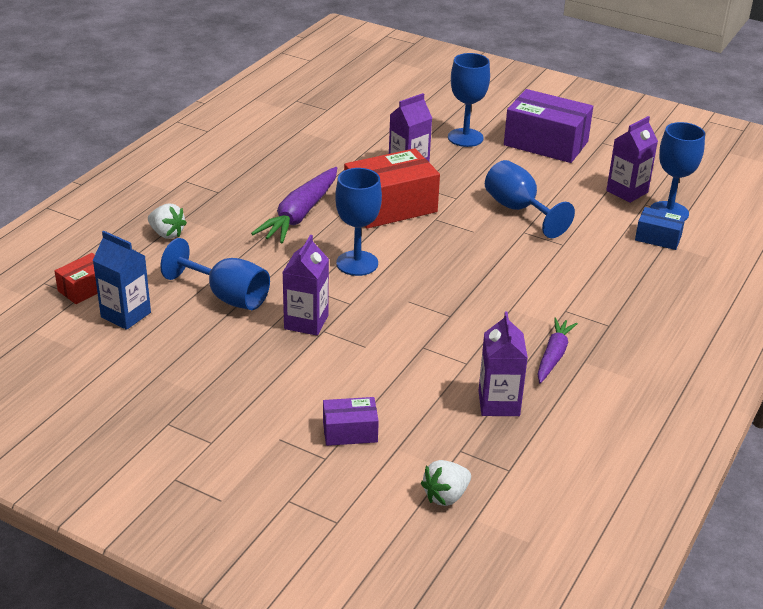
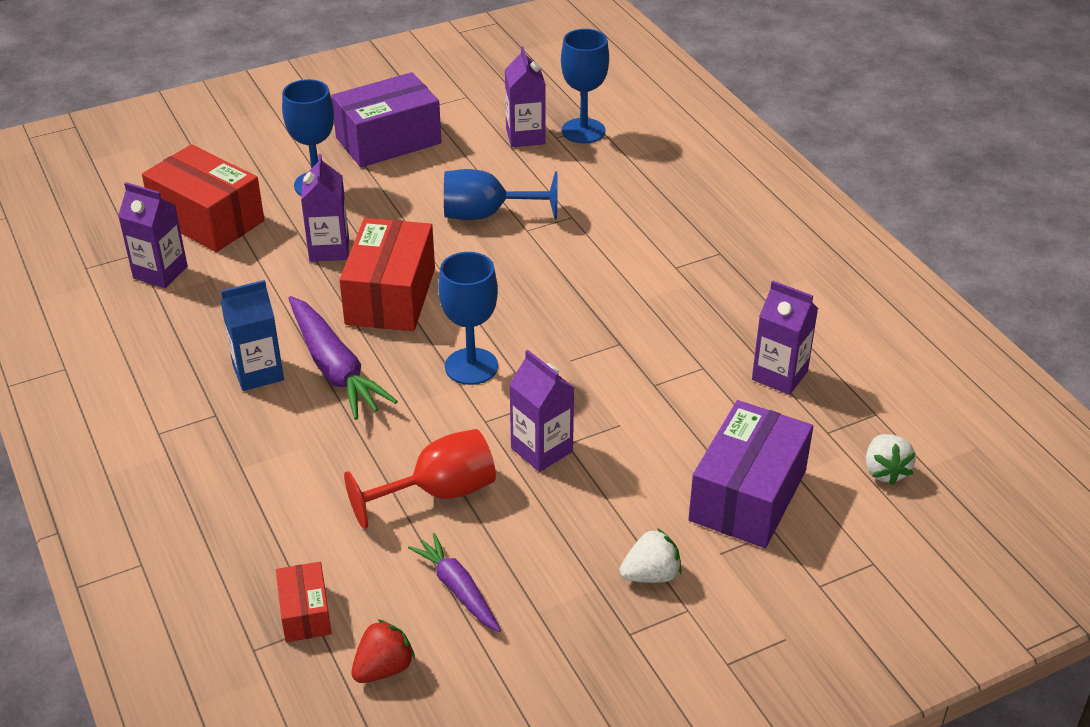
camera: 55 degrees left, 5 degrees up
(63, 334) = (383, 668): none -> red strawberry
(126, 315) = (395, 595): blue carton -> blue carton (258, 373)
(167, 234) = (260, 494): white strawberry -> white strawberry (651, 575)
(227, 297) = (439, 493): blue goblet -> red goblet
(319, 123) = (160, 272): none -> purple carton
(350, 431) = (747, 495): purple box -> purple box, size x1.95
(385, 117) = (208, 219): none -> red box
(553, 356) = (737, 308): purple carrot -> purple carrot (458, 589)
(658, 238) = (616, 157): blue box -> none

